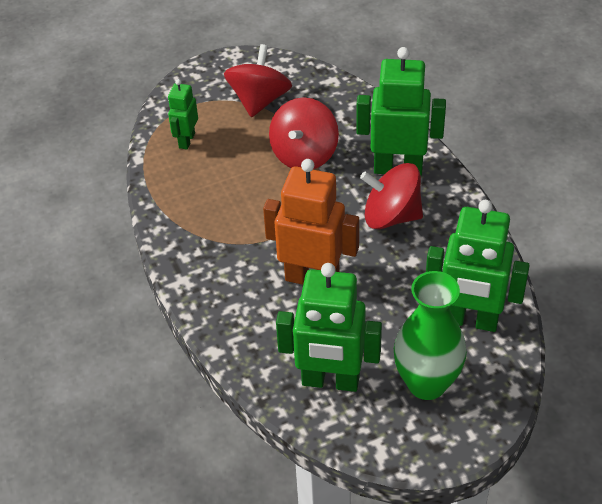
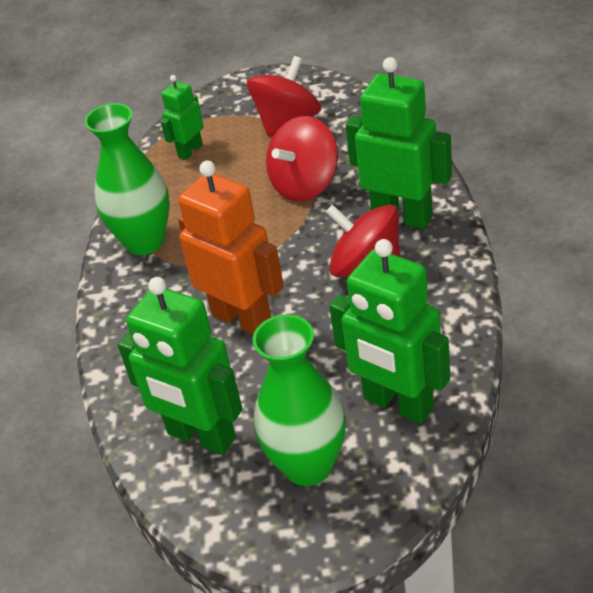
camera: 25 degrees right, 5 degrees down
(191, 229) = (144, 241): none -> green vase

